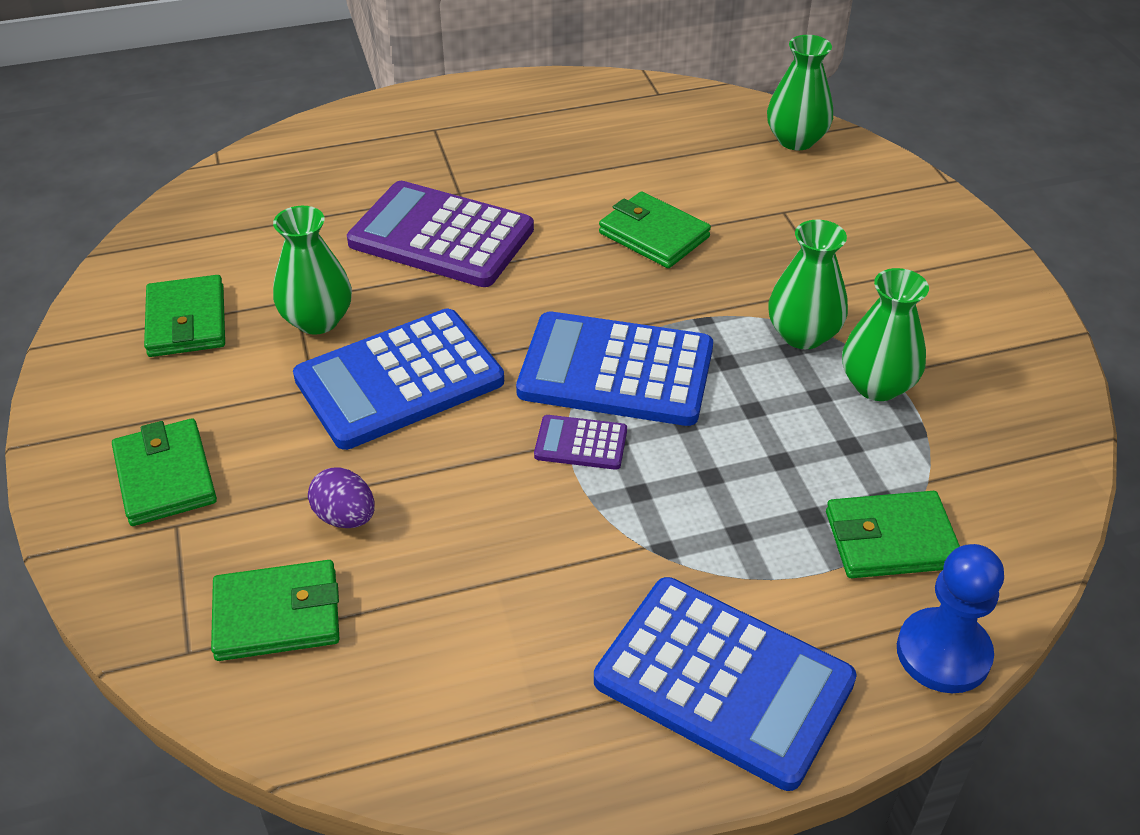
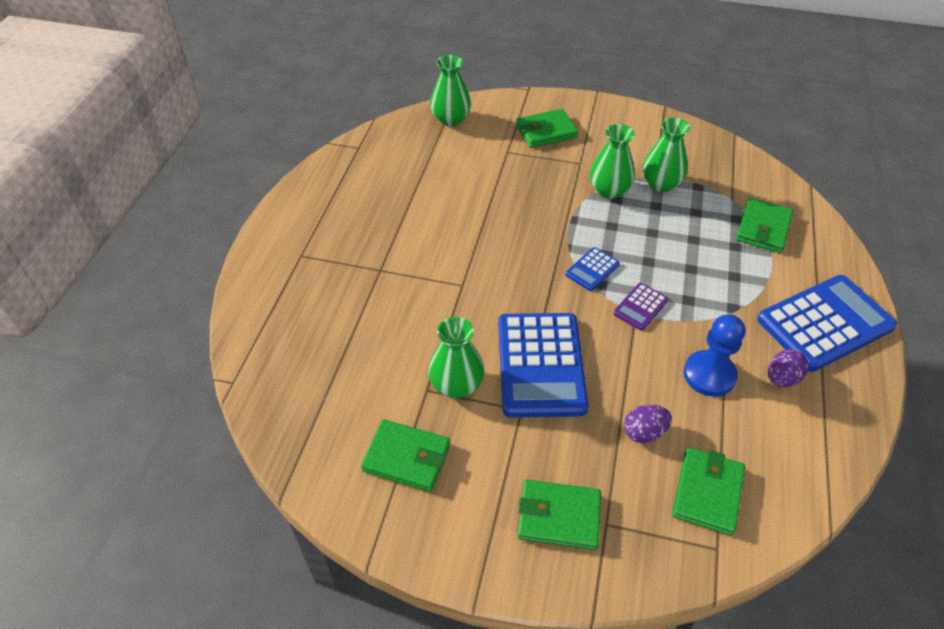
camera: 60 degrees left, 5 degrees up
(441, 236) = (418, 295): purple calculator -> none
(552, 650) = (781, 378): none -> purple egg
(616, 371) = (592, 269): blue calculator -> blue calculator, size x0.45
(654, 235) = (489, 206): green wallet -> green wallet (546, 131)
(943, 653) = (835, 245): blue pawn -> blue pawn (709, 375)

